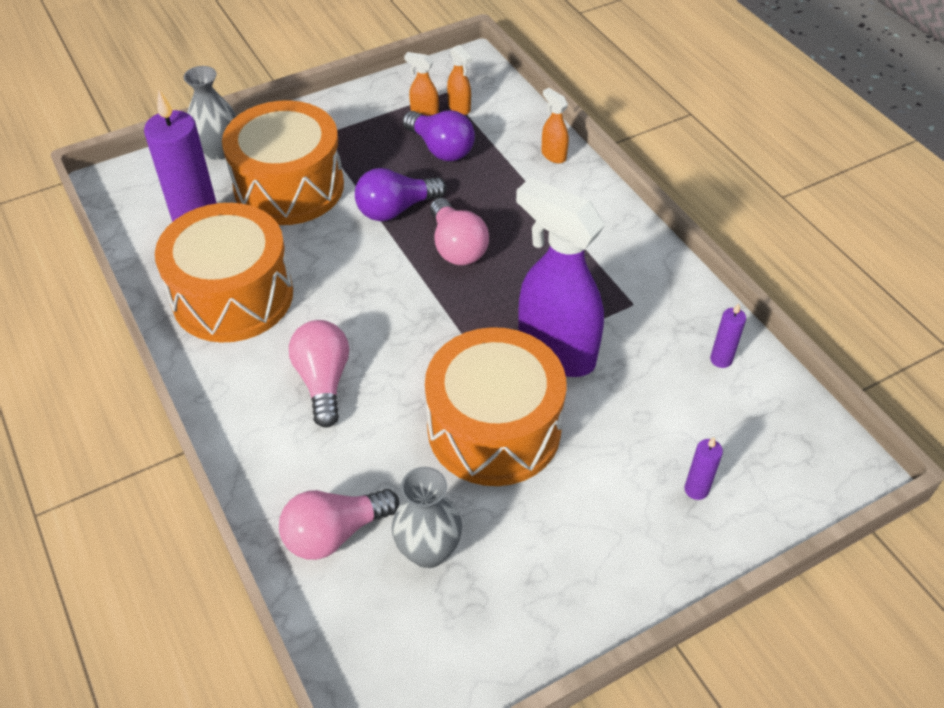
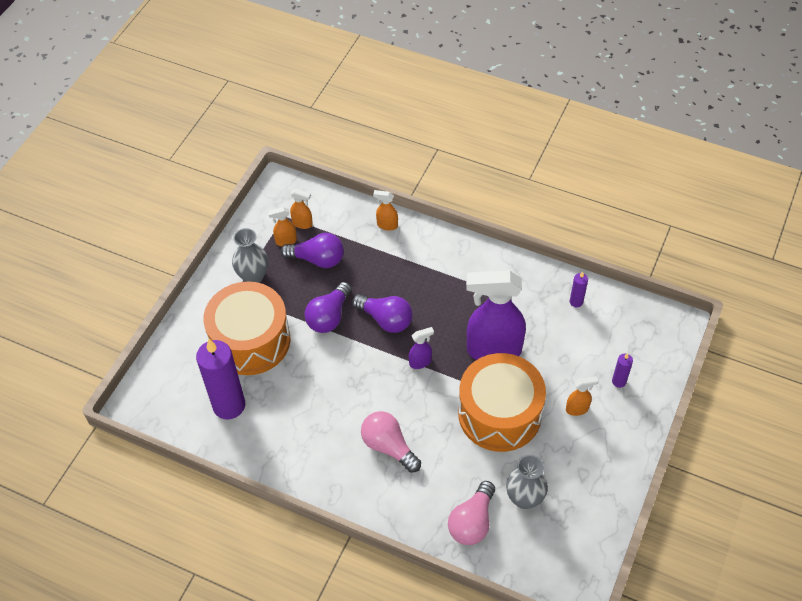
camera: 35 degrees left, 5 degrees up
(218, 151) = (180, 343): grey vase -> grey vase (253, 276)
(233, 296) = (288, 431): orange drum -> none
(452, 313) = (420, 362): none -> purple spray bottle
(456, 247) = (386, 319): pink light bulb -> purple light bulb
(604, 487) = (577, 409): none -> orange spray bottle

